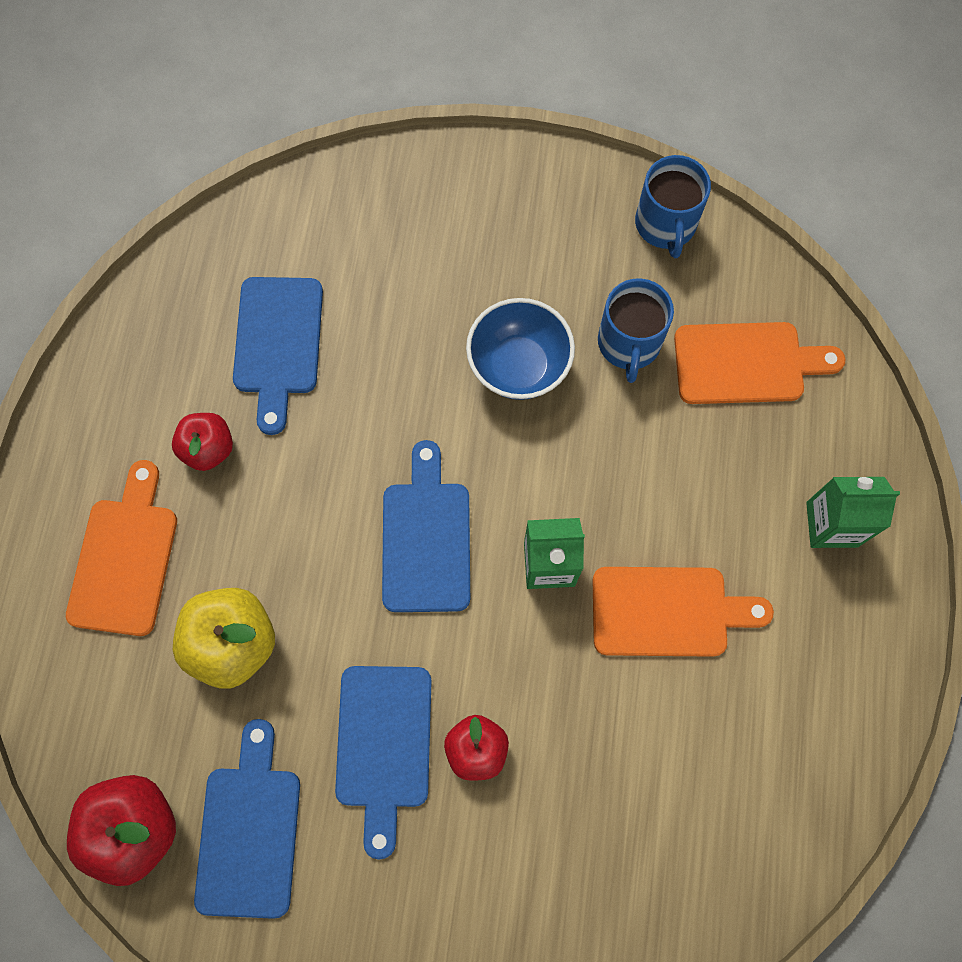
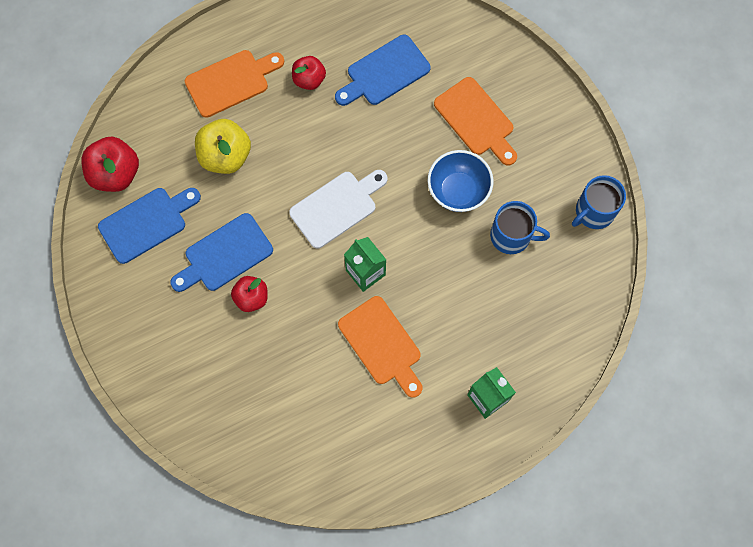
camera: 55 degrees right, 0 degrees up
(426, 538) = (337, 207): blue cutting board -> white cutting board
(629, 343) = (511, 236): blue mug -> blue mug turned 135 degrees counterclockwise
(746, 363) = (545, 301): orange cutting board -> orange cutting board (476, 120)

